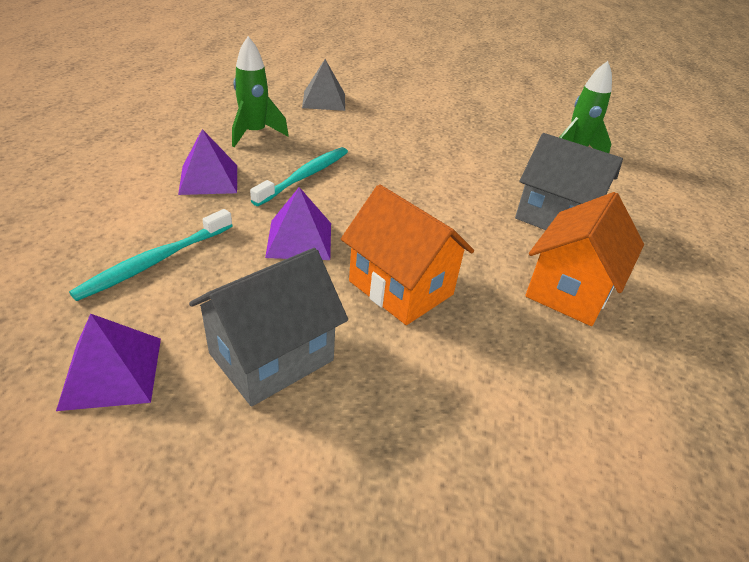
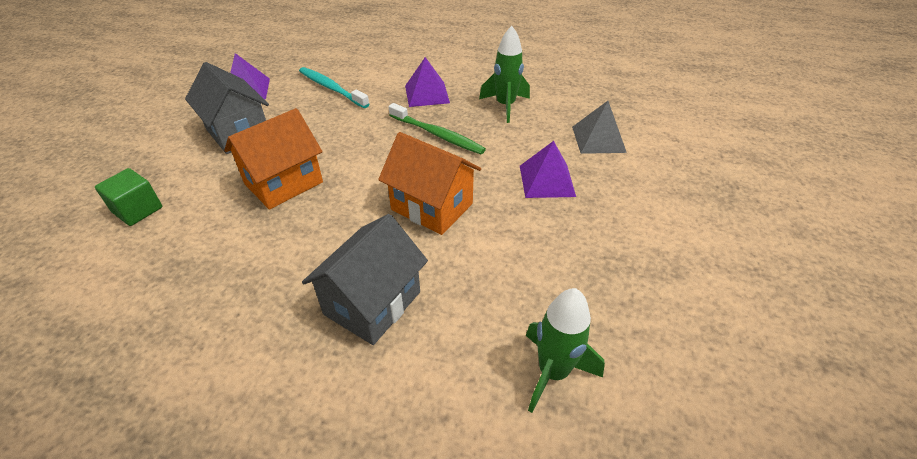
camera: 95 degrees right, 5 degrees up
(299, 239) = (348, 136): purple pyramid -> purple pyramid (546, 181)
(305, 176) = (437, 135): turquoise toothbrush -> green toothbrush
(481, 443) = (137, 210): none -> green cube
(570, 290) = (253, 287): orange house -> orange house (432, 206)

